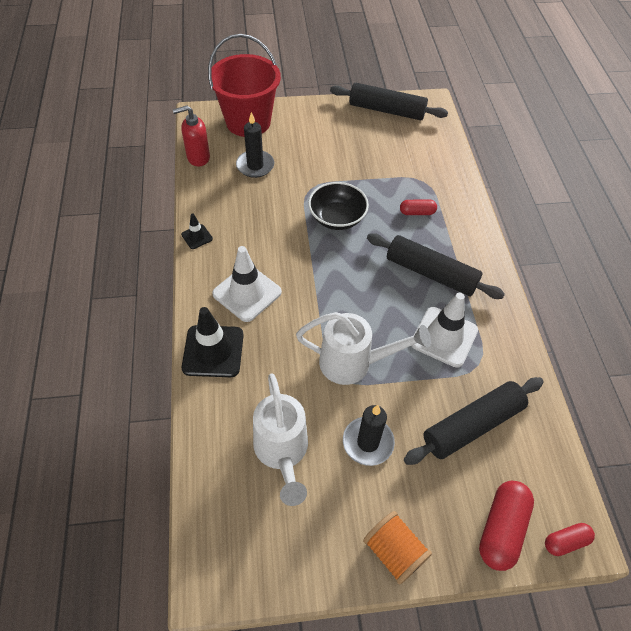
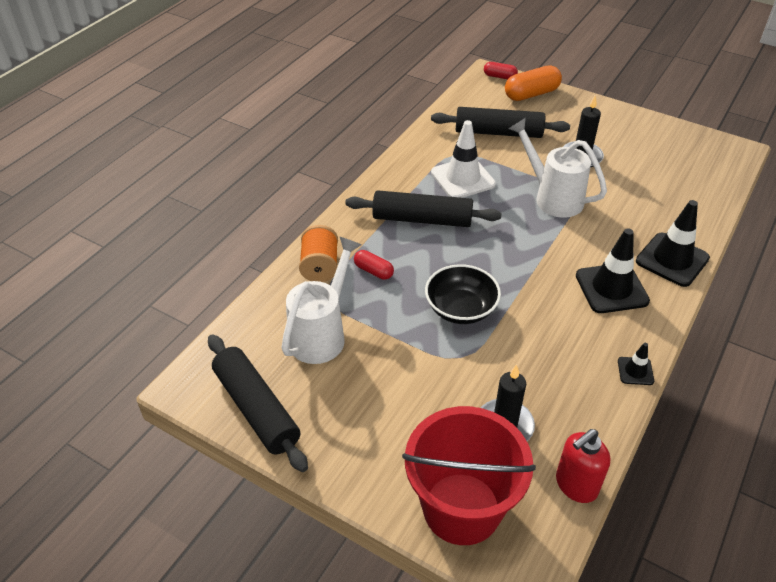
camera: 140 degrees left, 10 degrees down
(198, 157) = (576, 485): red soap dispenser -> red soap dispenser turned 120 degrees clockwise
(247, 293) = (611, 288): white traffic cone -> black traffic cone
(282, 452) = (649, 179): white watering can -> white watering can (321, 334)
(394, 552) = (606, 113): orange spool -> orange spool (320, 266)
(431, 273) = (422, 219): black rolling pin -> black rolling pin turned 60 degrees counterclockwise
(501, 529) = (531, 94): red capsule -> orange capsule

